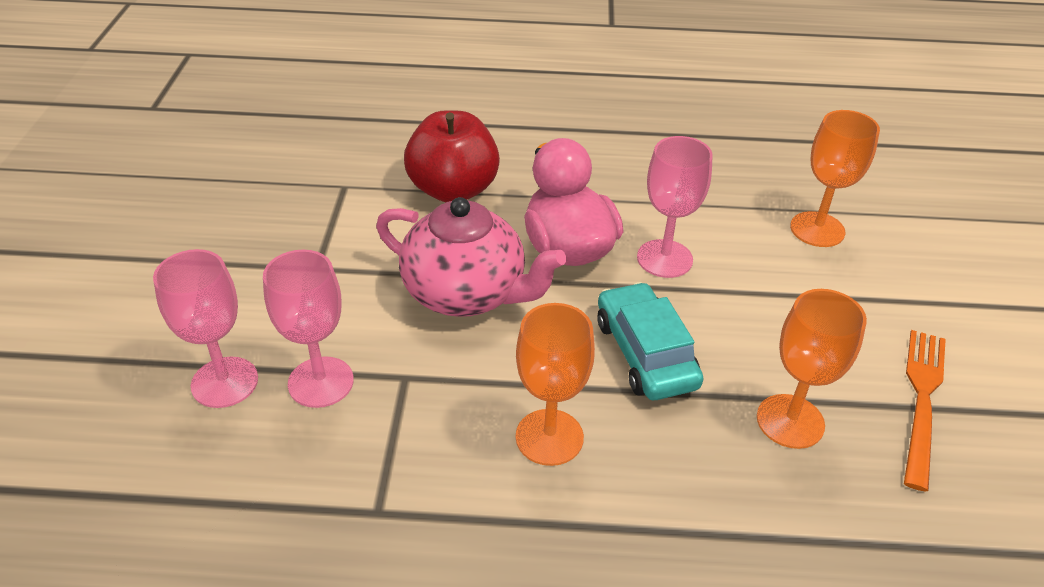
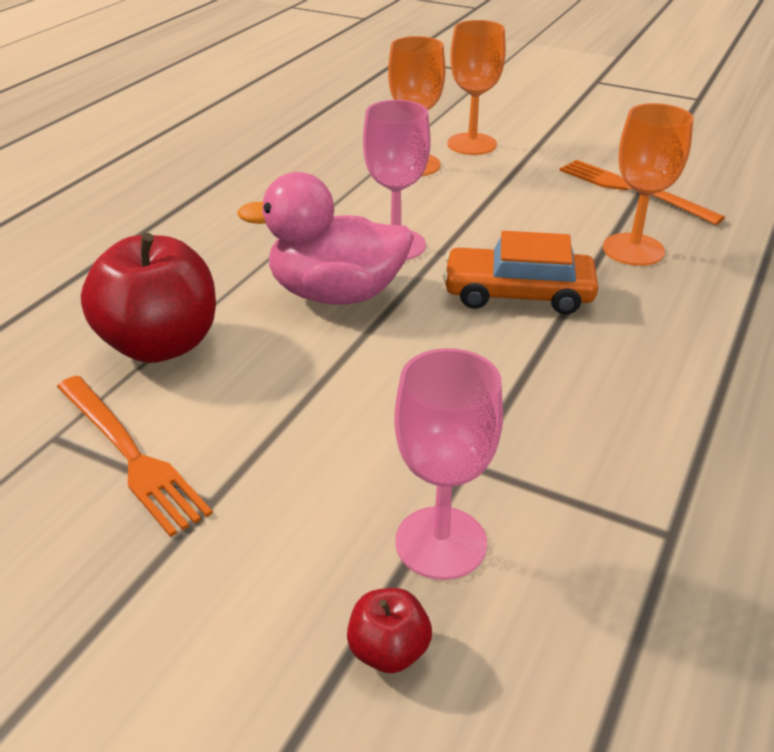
camera: 65 degrees left, 5 degrees down
(224, 382) = (389, 651): pink goblet -> red apple
(342, 220) = (130, 455): none -> orange fork
(467, 294) = (359, 381): pink teapot -> none
(549, 437) = (604, 381): orange goblet -> orange goblet (472, 144)
(645, 353) = (518, 293): turquoise car -> orange car

